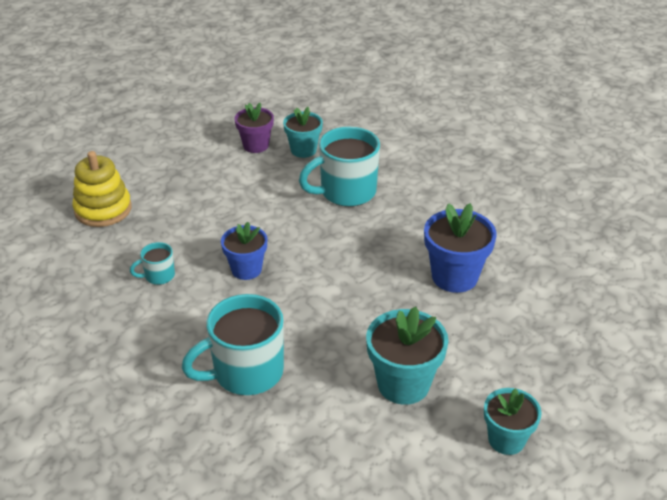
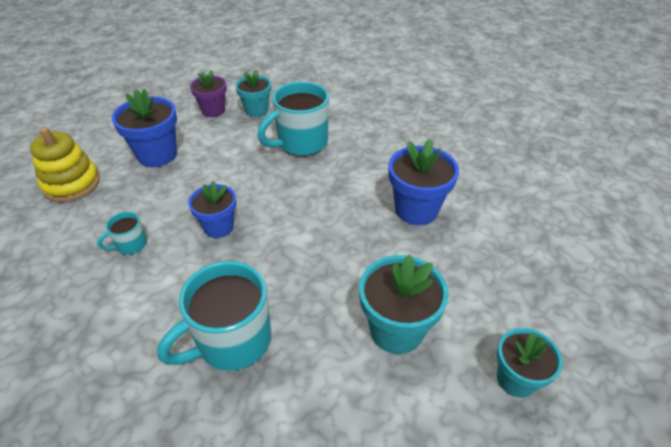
camera: 10 degrees left, 5 degrees up
(191, 189) = (157, 155): none -> blue flower pot

